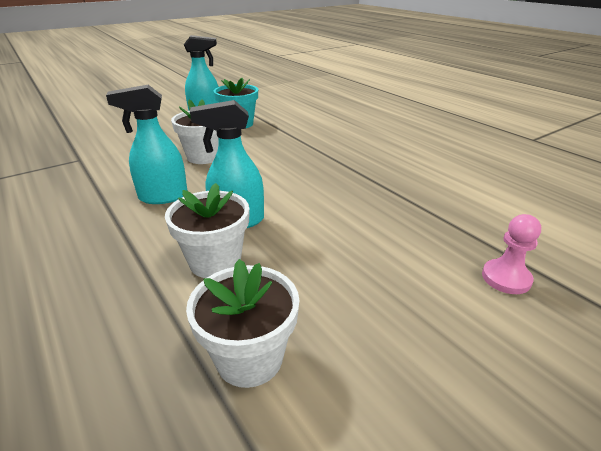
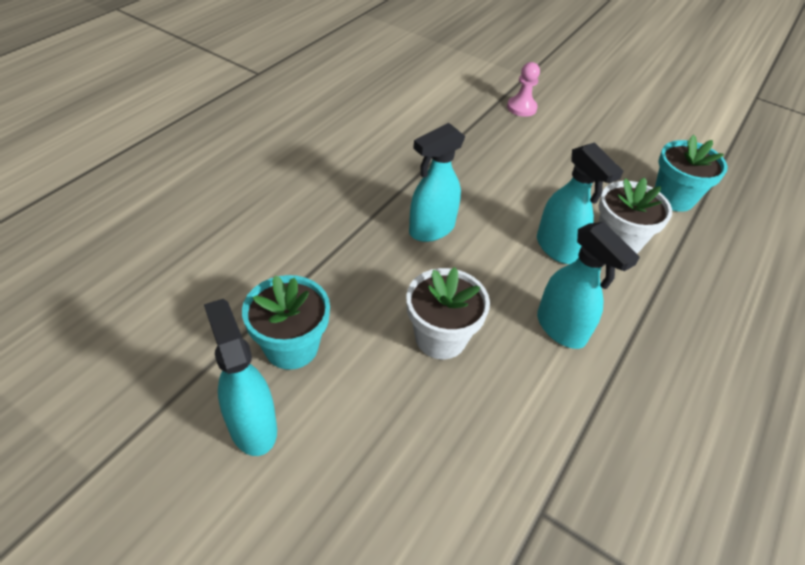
camera: 115 degrees left, 15 degrees up
(249, 358) = (673, 198): white flower pot -> turquoise flower pot
(299, 171) = (431, 229): none -> turquoise spray bottle

